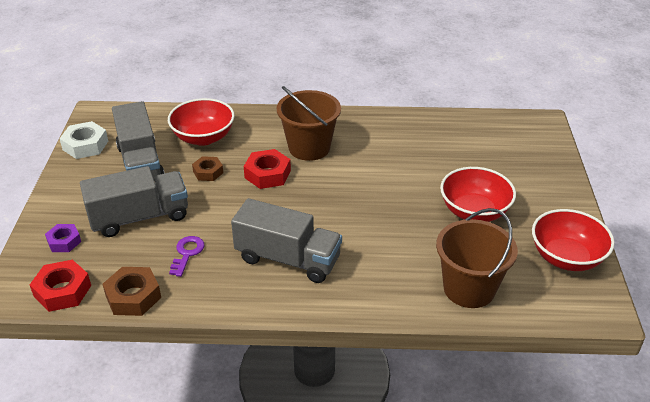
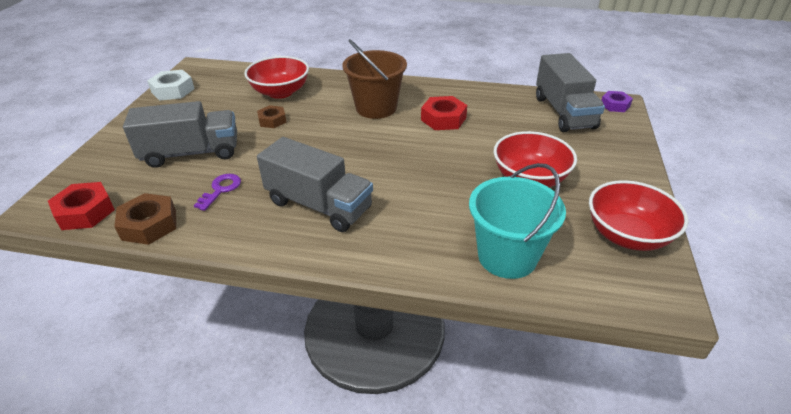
camera: 10 degrees right, 0 degrees up
(64, 241) = (111, 167): purple nut -> purple nut (615, 105)
(140, 163) = (214, 108): grey truck -> grey truck (564, 112)
(267, 174) = (328, 127): red nut -> red nut (443, 119)
(469, 289) = (507, 256): brown bucket -> turquoise bucket

